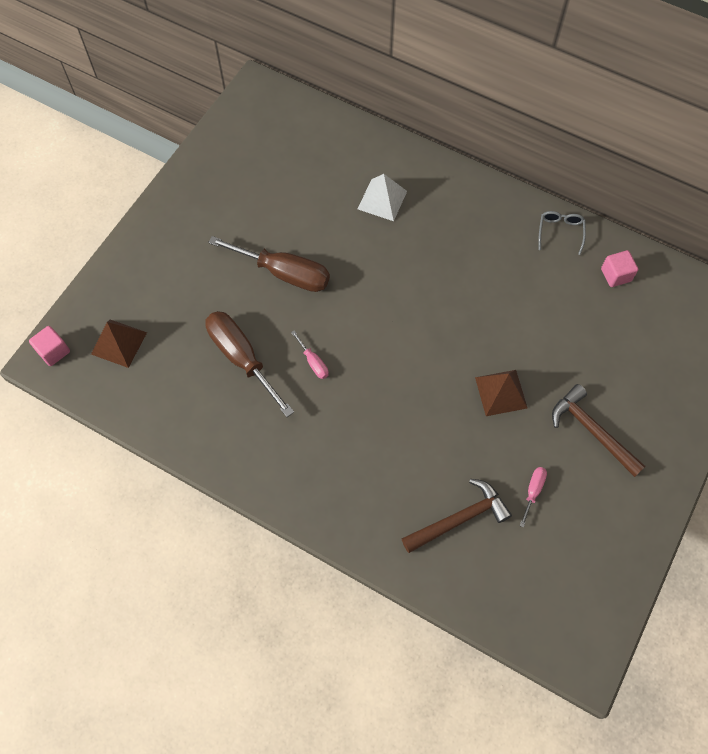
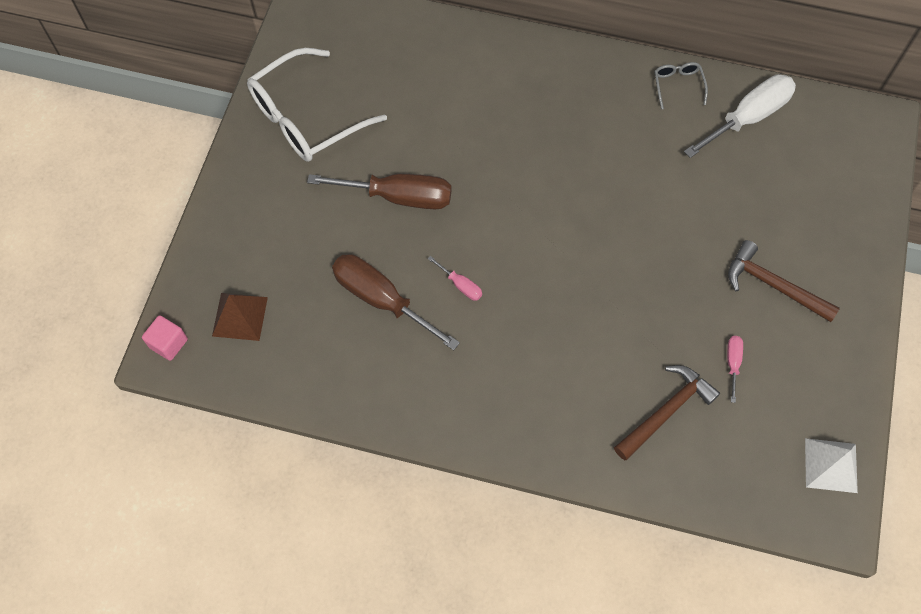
camera: 15 degrees left, 0 degrees up
(229, 187) = (307, 117): none -> white glasses
(382, 200) = (479, 93): white pyramid -> white pyramid (831, 465)
(501, 392) = (668, 269): brown pyramid -> none
(616, 275) = (748, 117): pink cube -> white screwdriver

